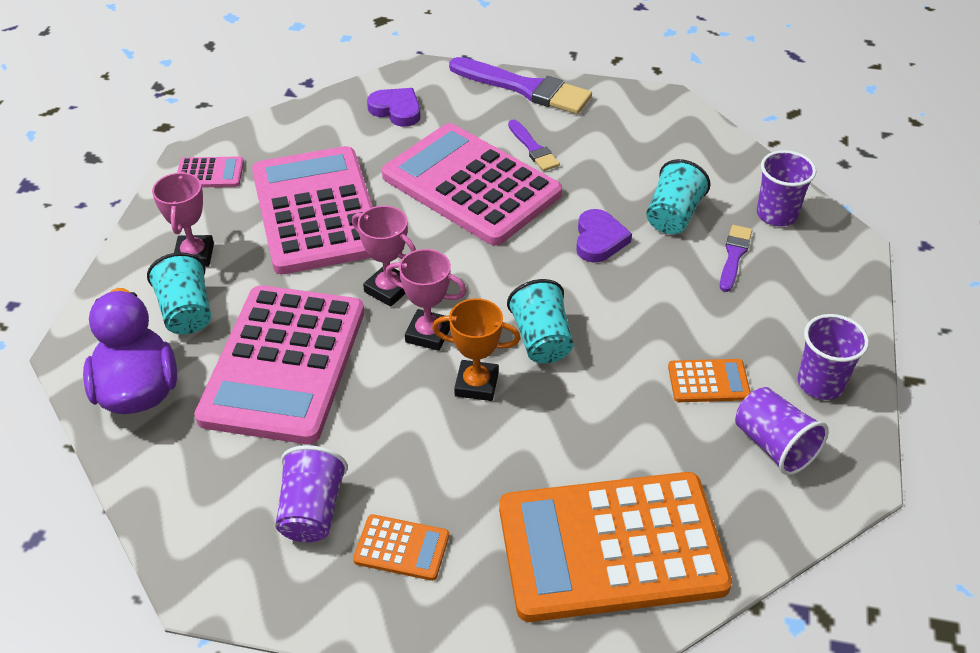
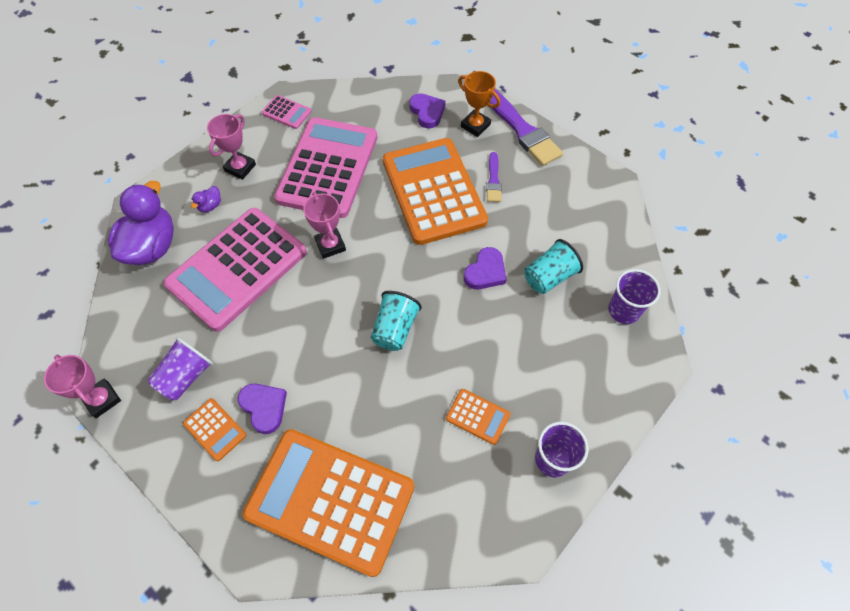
camera: 30 degrees right, 15 degrees up
(186, 312) = (210, 206): turquoise cup -> purple duck
(428, 334) = (331, 289): pink trophy -> pink trophy (102, 399)
(447, 493) = (264, 407): none -> purple heart
(471, 185) = (433, 191): pink calculator -> orange calculator
(476, 384) = (334, 340): orange trophy -> orange trophy (475, 125)
(734, 256) = (568, 329): purple brush -> none
(774, 445) = (485, 488): purple cup -> none

